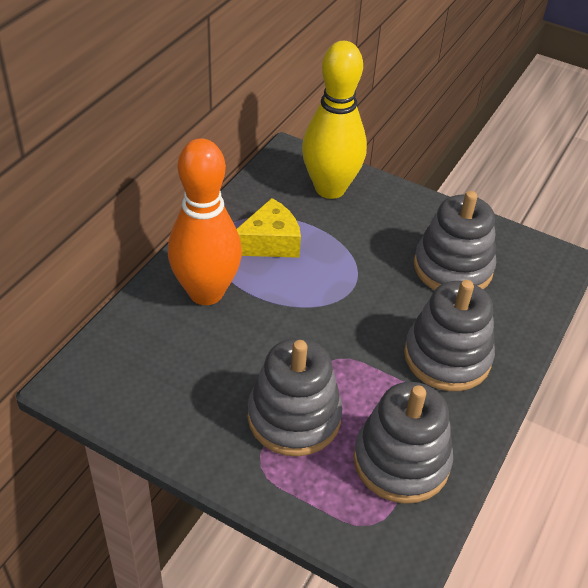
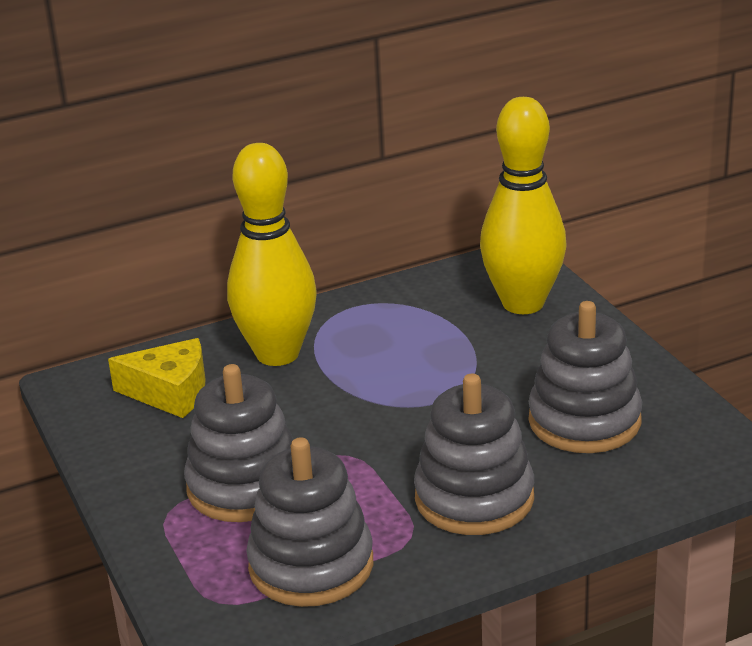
camera: 40 degrees right, 15 degrees down
(206, 292) = (277, 354): orange bowling pin -> yellow bowling pin
(269, 242) = (395, 332): yellow cheese -> yellow cheese (170, 392)

